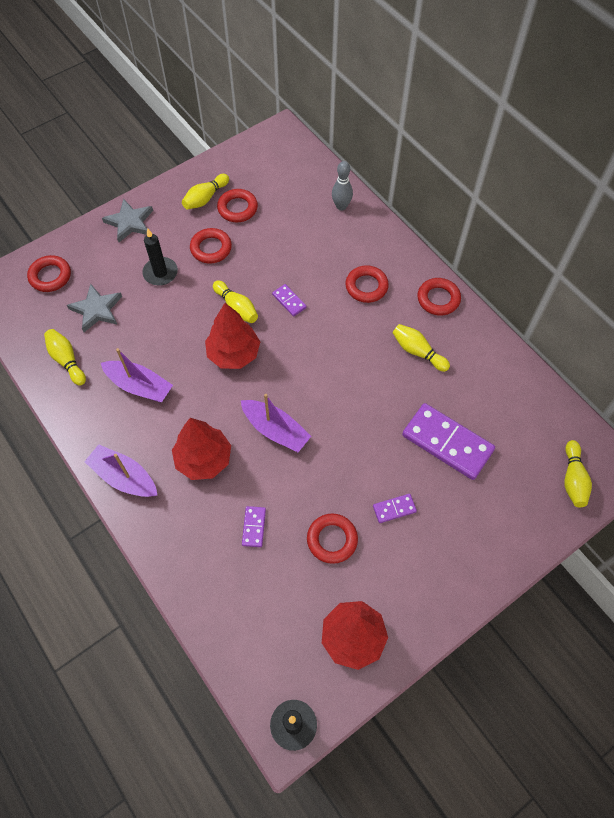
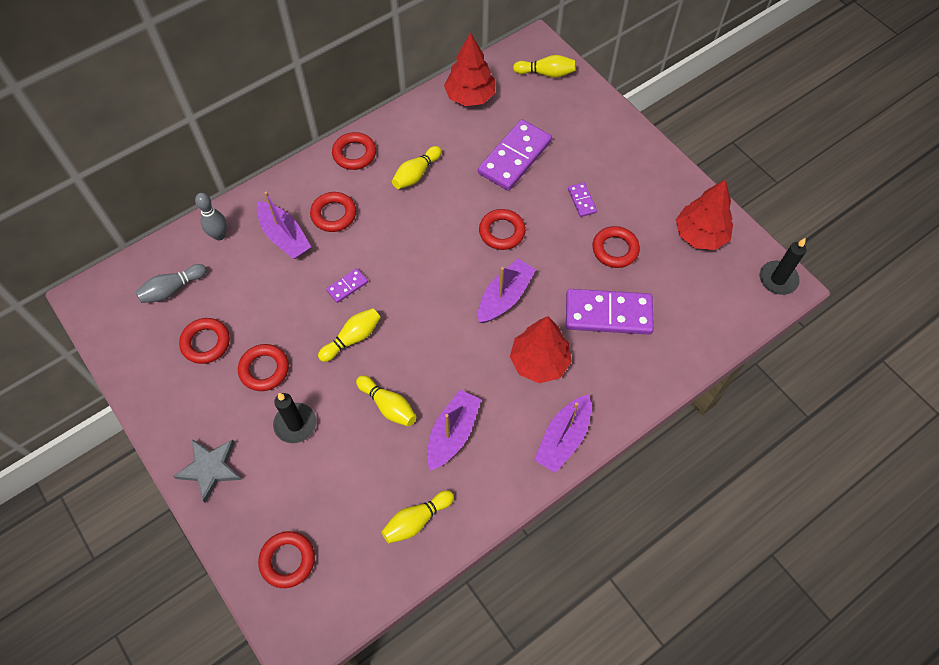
camera: 90 degrees left, 0 degrees up
(97, 309) = (344, 494): grey star -> none
(205, 198) = (183, 380): yellow bowling pin -> yellow bowling pin (388, 406)
(233, 354) = (413, 339): red tree -> red tree (470, 97)
(254, 527) = (608, 313): purple domino -> purple domino, size x2.18
(288, 181) = (172, 289): none -> grey bowling pin
(341, 252) = (284, 237): none -> purple boat
(351, 429) = (502, 232): none -> red ring

